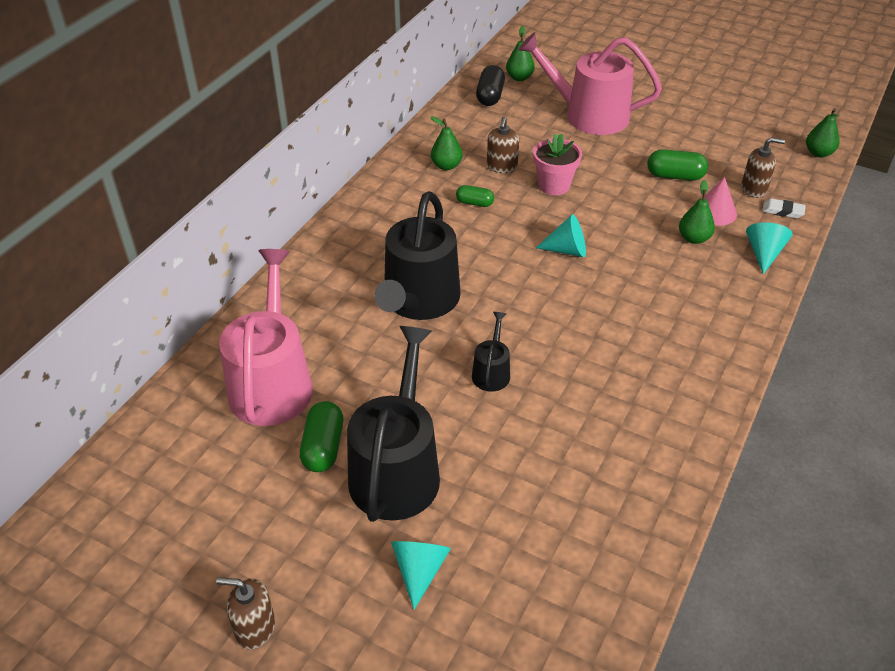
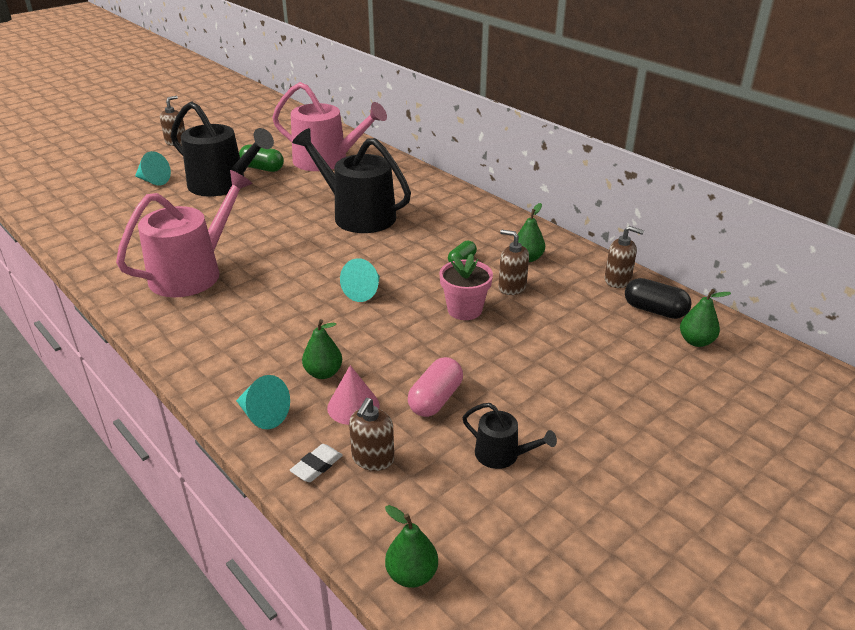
camera: 110 degrees right, 10 degrees down
(455, 116) = (617, 280): none -> brown soap dispenser
(491, 372) = (263, 228): black watering can -> black watering can (502, 455)
(588, 115) = (592, 372): pink watering can -> pink watering can (192, 273)
(675, 176) = (435, 399): green capsule -> pink capsule

